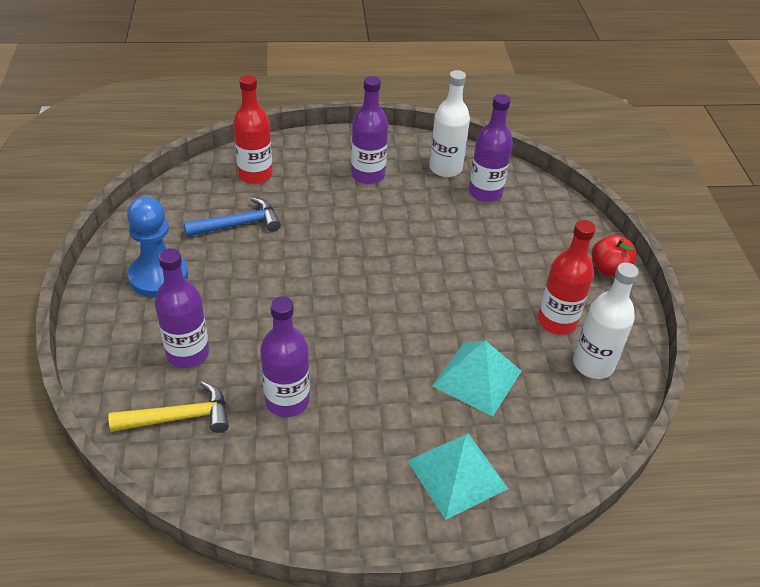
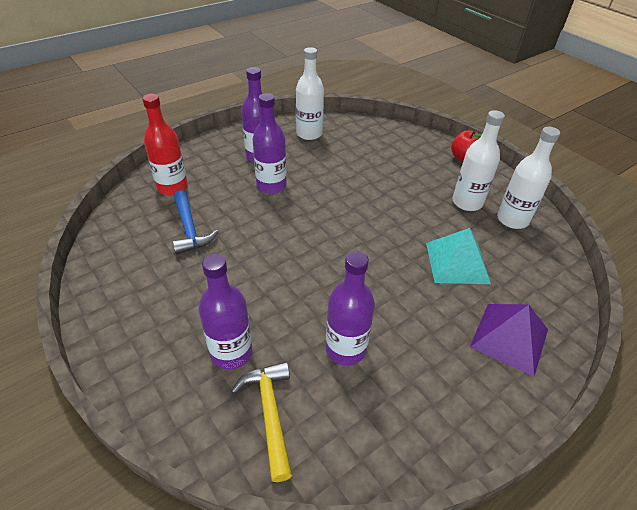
camera: 30 degrees left, 0 degrees up
(158, 276) = (152, 299): blue pawn -> none
(179, 417) = (270, 413): yellow hammer -> yellow hammer turned 60 degrees counterclockwise
(239, 224) = (189, 229): blue hammer -> blue hammer turned 120 degrees clockwise
(457, 474) = (509, 338): turquoise pyramid -> purple pyramid
(485, 193) = (348, 140): purple bottle -> purple bottle (271, 186)
(557, 322) = (467, 202): red bottle -> white bottle

